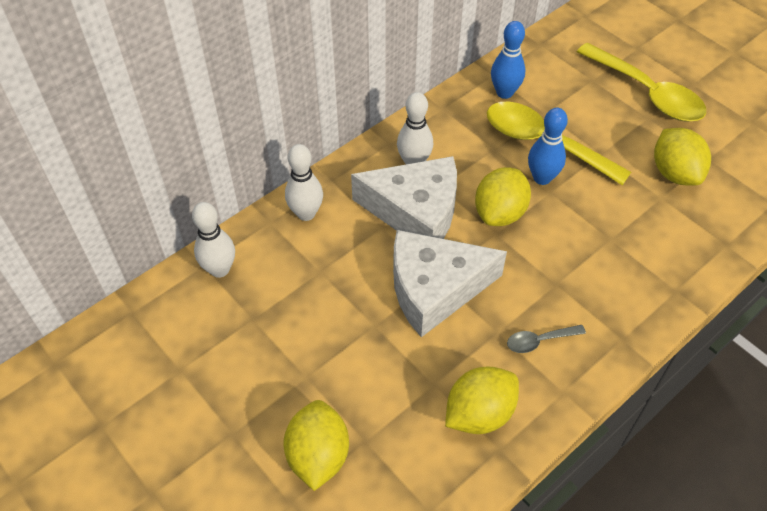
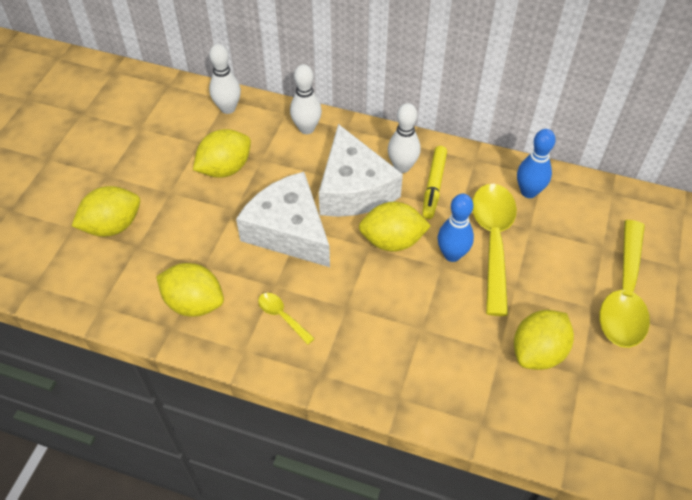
camera: 60 degrees right, 0 degrees up
(309, 309) = (225, 168): none -> yellow lemon
(454, 152) = (434, 186): none -> yellow marker
(539, 341) = (282, 316): grey spoon -> yellow spoon

